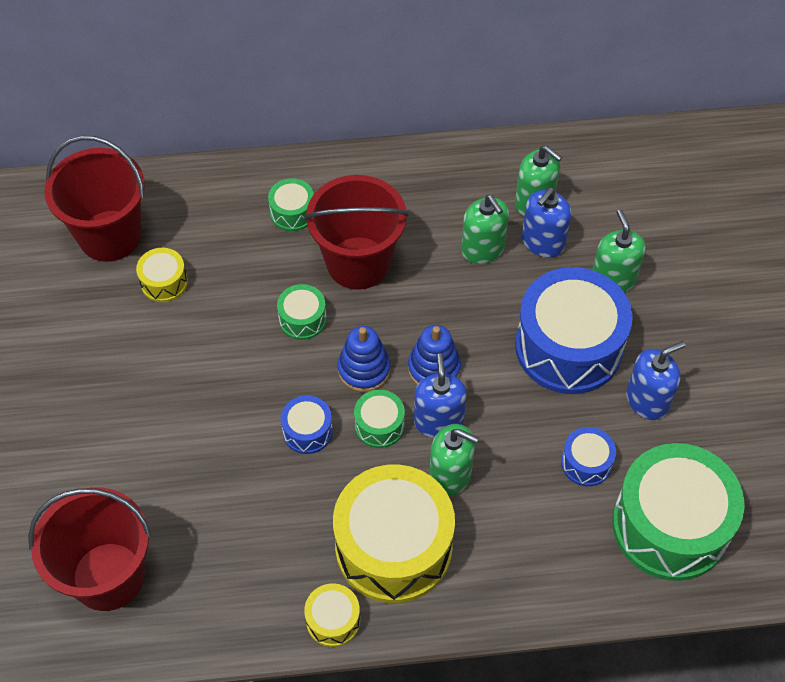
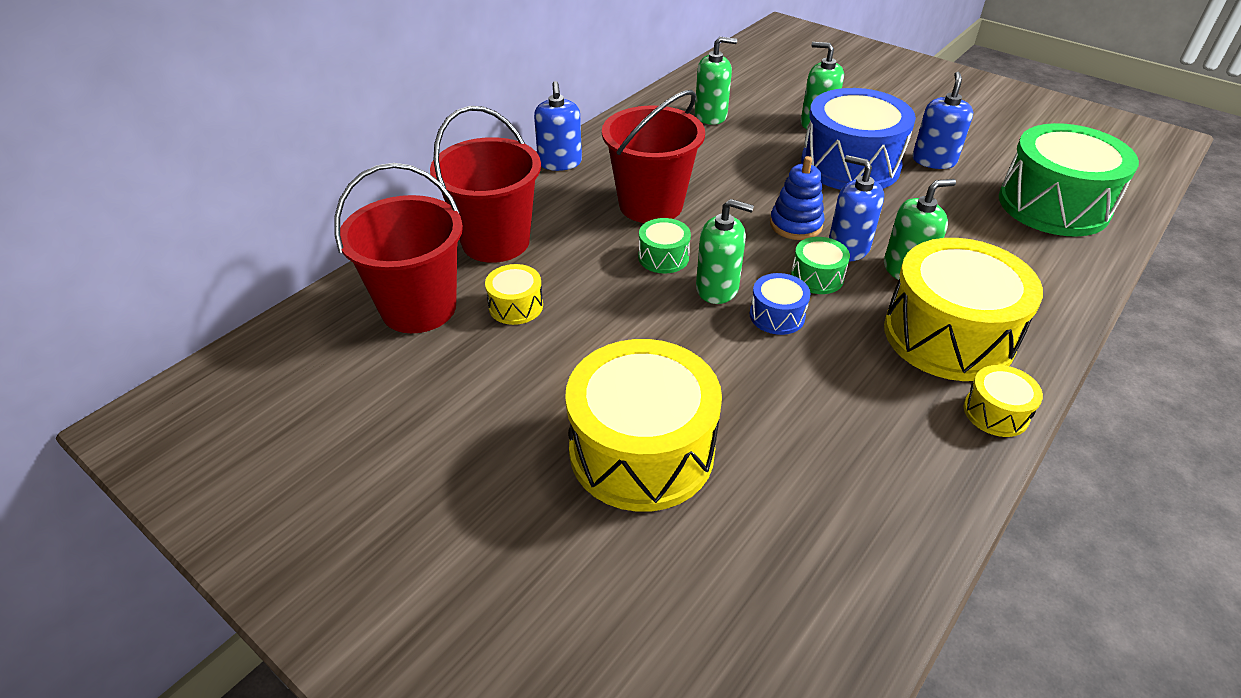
camera: 45 degrees left, 15 degrees down
(106, 450) = (641, 450): none -> yellow drum
(108, 576) = (795, 542): red bucket -> red bucket (496, 241)
(292, 212) = (557, 207): green drum -> none
(364, 369) = (753, 255): blue stacking toy -> none
(483, 249) = (719, 152): green soap dispenser -> green soap dispenser (717, 288)
(543, 242) = (748, 129): blue soap dispenser -> blue soap dispenser (560, 162)
(586, 463) = (961, 209): blue drum -> none

